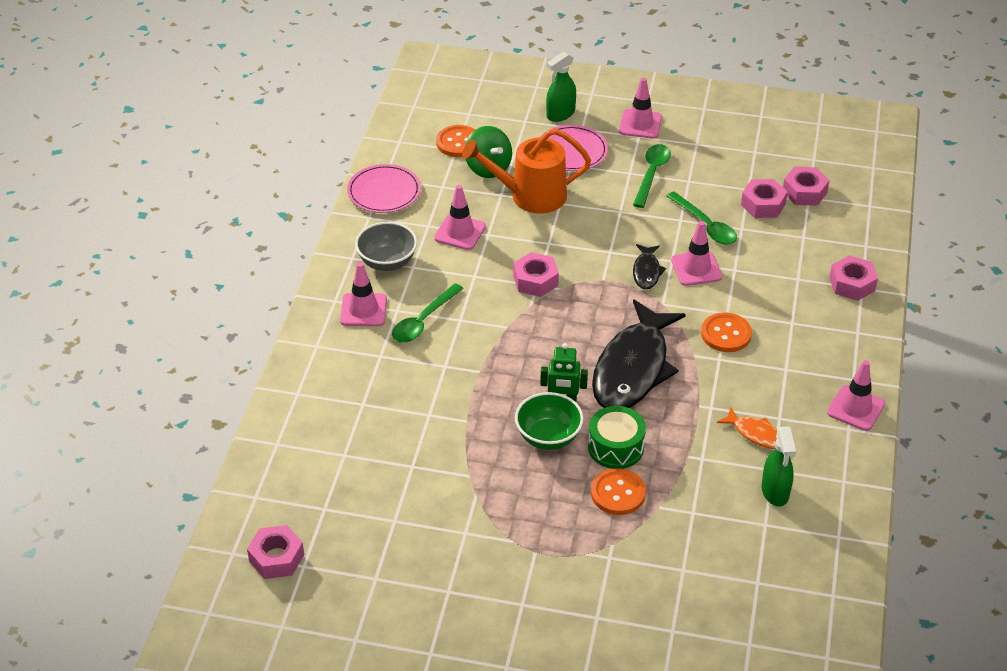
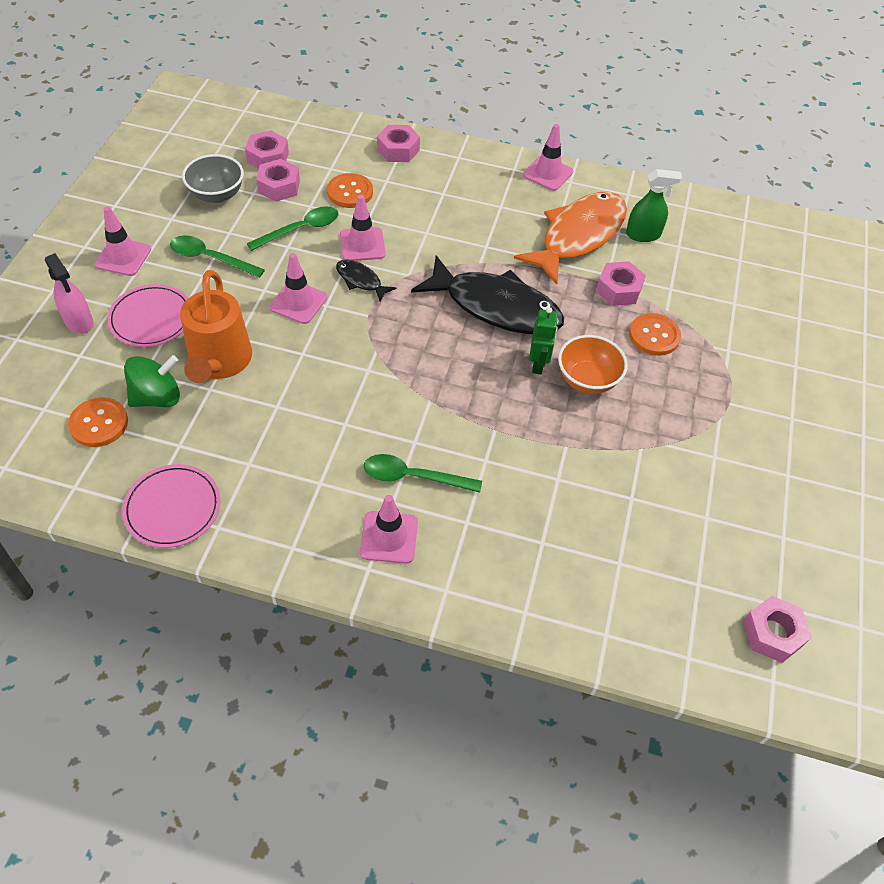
camera: 90 degrees left, 10 degrees up
(387, 262) = (307, 509): grey bowl -> grey bowl (217, 195)
(423, 321) = (413, 477): green spoon -> green spoon turned 150 degrees clockwise
(460, 232) = (268, 432): pink traffic cone -> pink traffic cone (298, 302)
(535, 280) = (361, 370): pink nut -> pink nut (619, 289)
(548, 437) = (587, 380): green bowl -> orange bowl
(560, 114) = (79, 322): green spray bottle -> pink spray bottle
(615, 447) = (598, 331): green drum -> none
(646, 271) = (361, 280): black fish -> black fish turned 150 degrees counterclockwise
(726, 334) = (454, 237): orange button -> orange button (350, 192)
(756, 434) = (578, 236): orange fish -> orange fish, size x2.24

